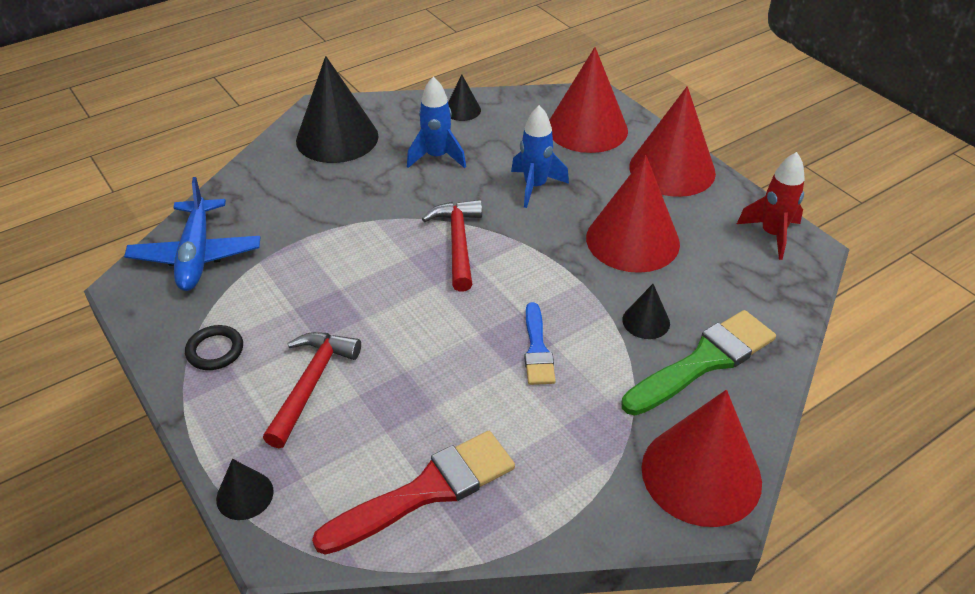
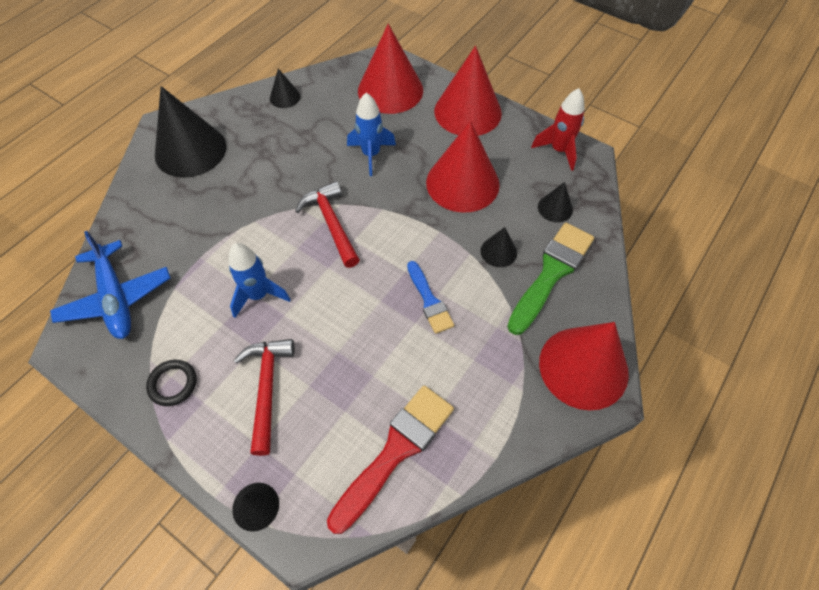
camera: 20 degrees left, 15 degrees up
(437, 157) = (282, 147): blue rocket -> blue rocket (258, 295)
(740, 294) = (555, 208): none -> black cone

